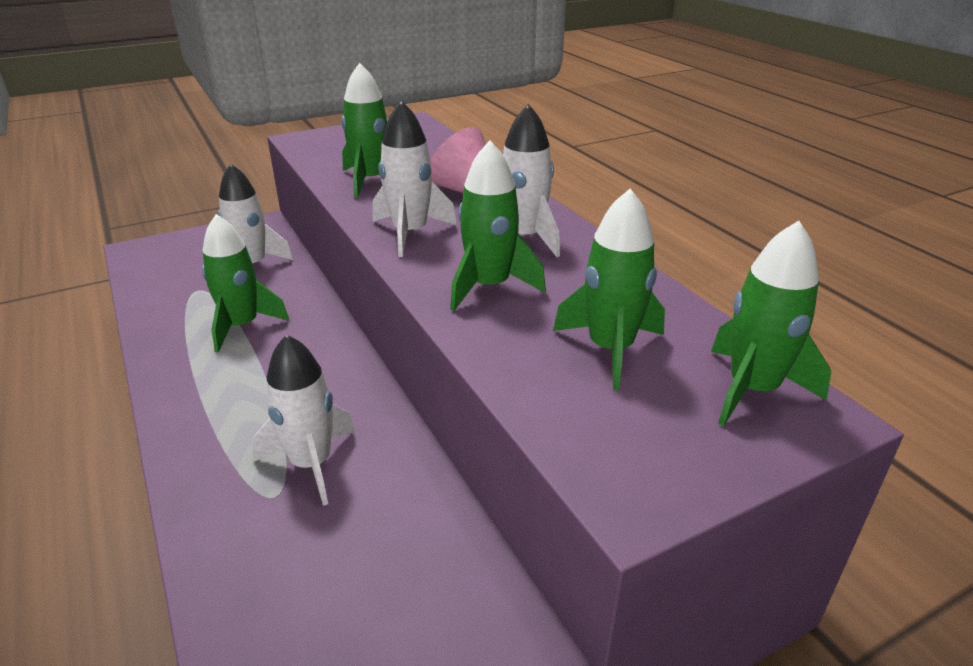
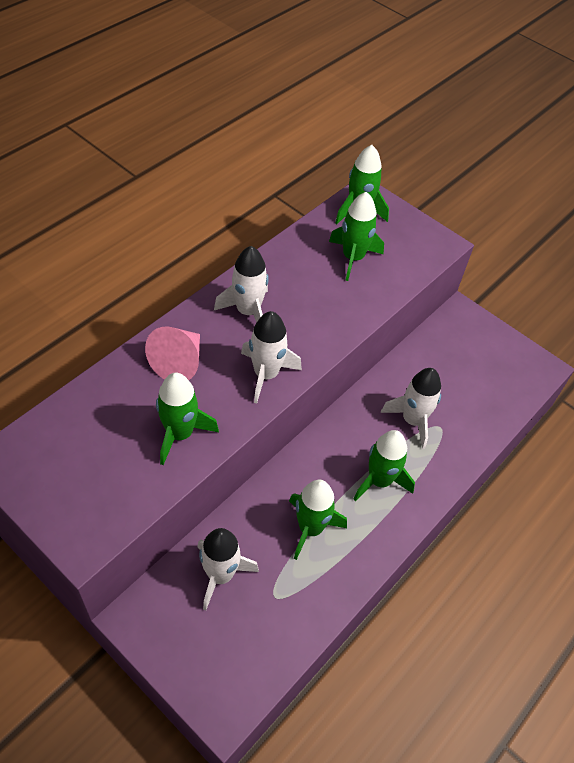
camera: 115 degrees left, 20 degrees up
(489, 287) = (317, 315): green rocket -> green rocket (379, 480)

